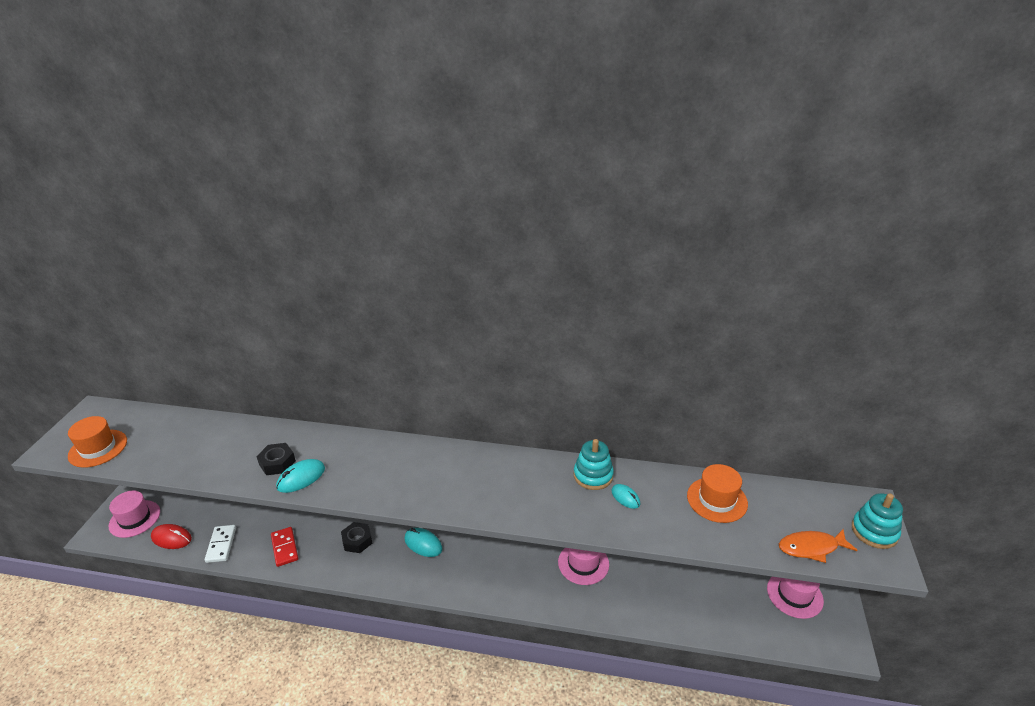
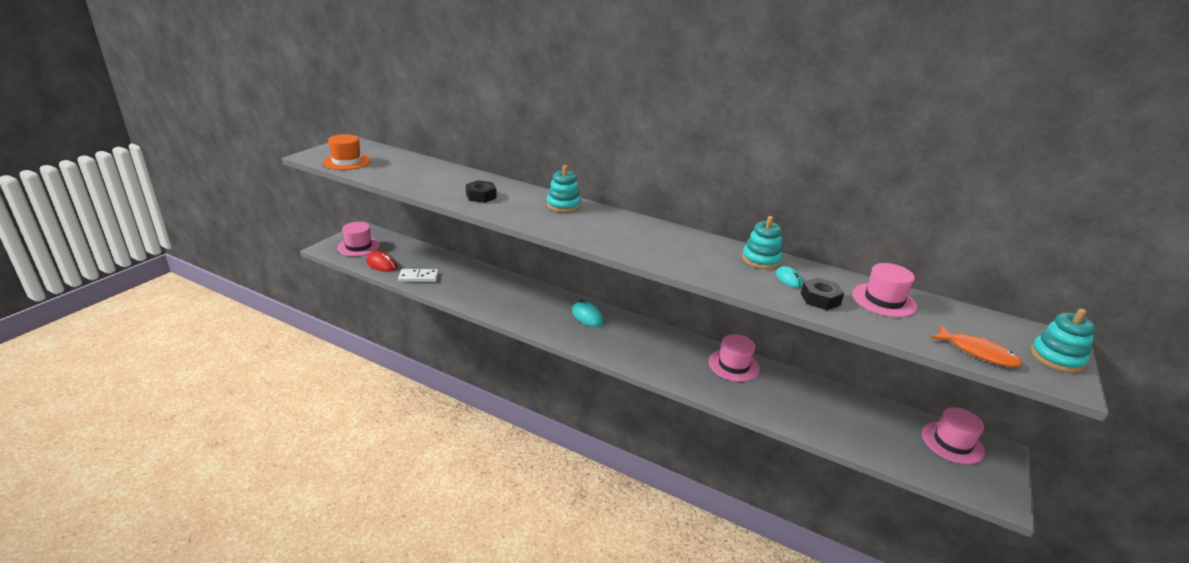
camera: 15 degrees right, 5 degrees down
(221, 545) = (418, 277): white domino -> white domino turned 75 degrees clockwise
(285, 548) = (469, 291): red domino -> none
(301, 478) = (497, 208): turquoise mouse -> none
(357, 541) = (531, 301): black nut -> black nut (820, 299)
(372, 450) = (563, 205): none -> turquoise stacking toy
(717, 500) = (884, 300): orange hat -> pink hat
(811, 547) = (978, 352): orange fish -> orange fish turned 150 degrees counterclockwise

